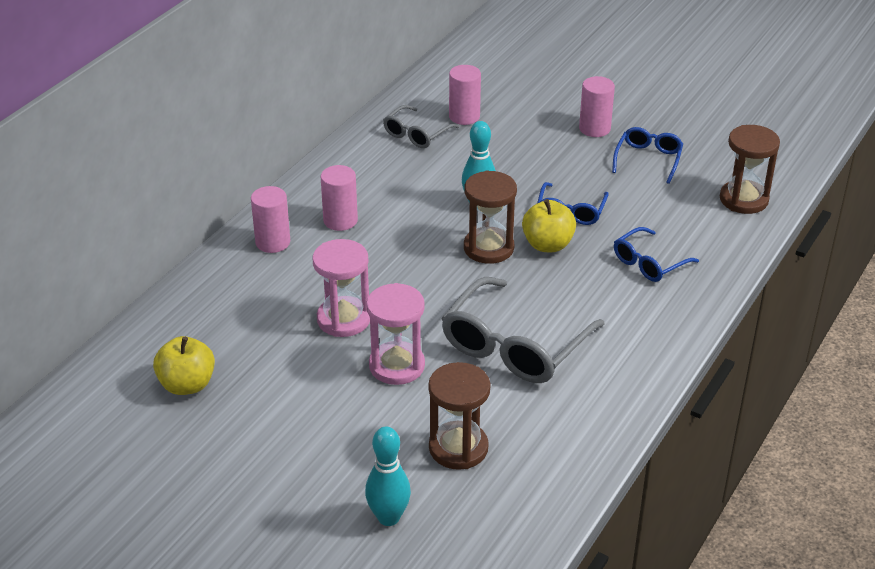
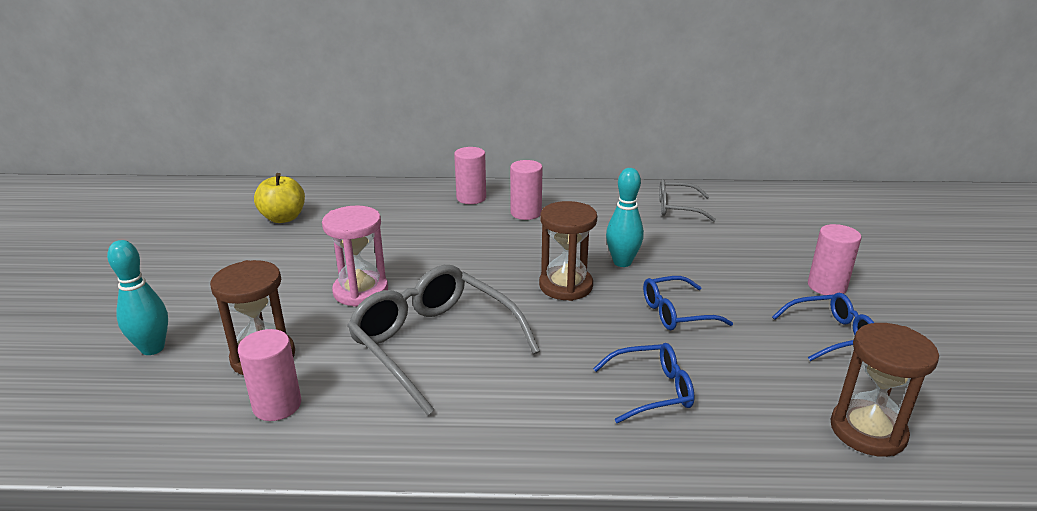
camera: 60 degrees right, 10 degrees down
(343, 319) = (403, 251): pink hourglass -> none
(464, 116) = (734, 219): pink cylinder -> pink cylinder (277, 405)
(514, 346) = (434, 343): grey glasses -> grey glasses turned 45 degrees clockwise
(547, 245) = (607, 315): yellow apple -> none
(648, 263) = (652, 390): blue glasses -> blue glasses turned 150 degrees clockwise

